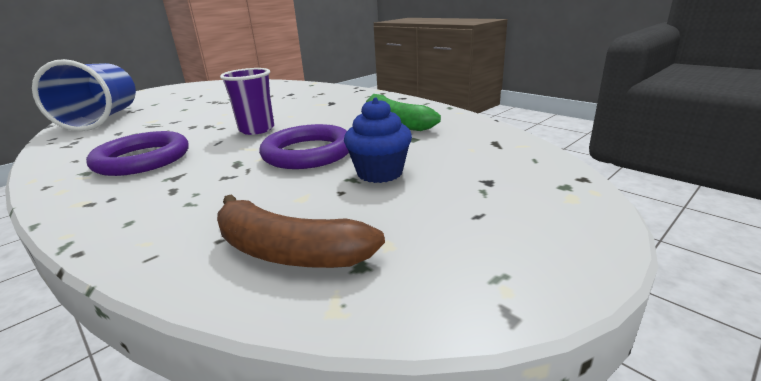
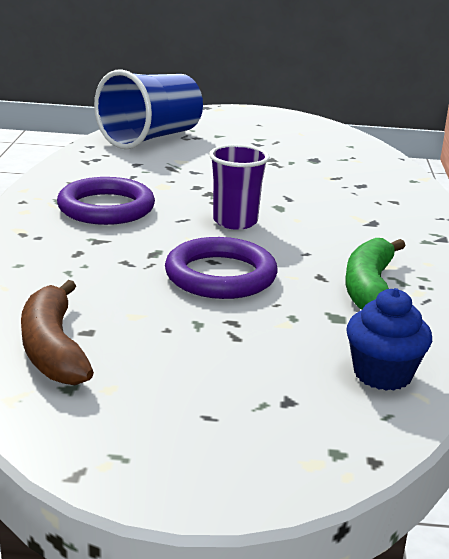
camera: 45 degrees right, 0 degrees up
(380, 173) = (227, 333): blue cupcake -> blue cupcake (382, 374)

